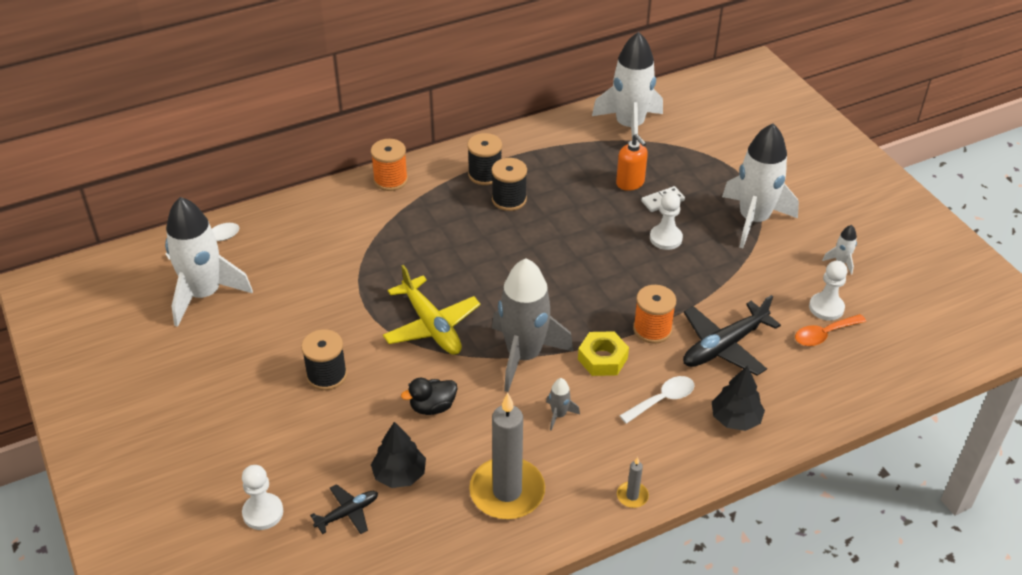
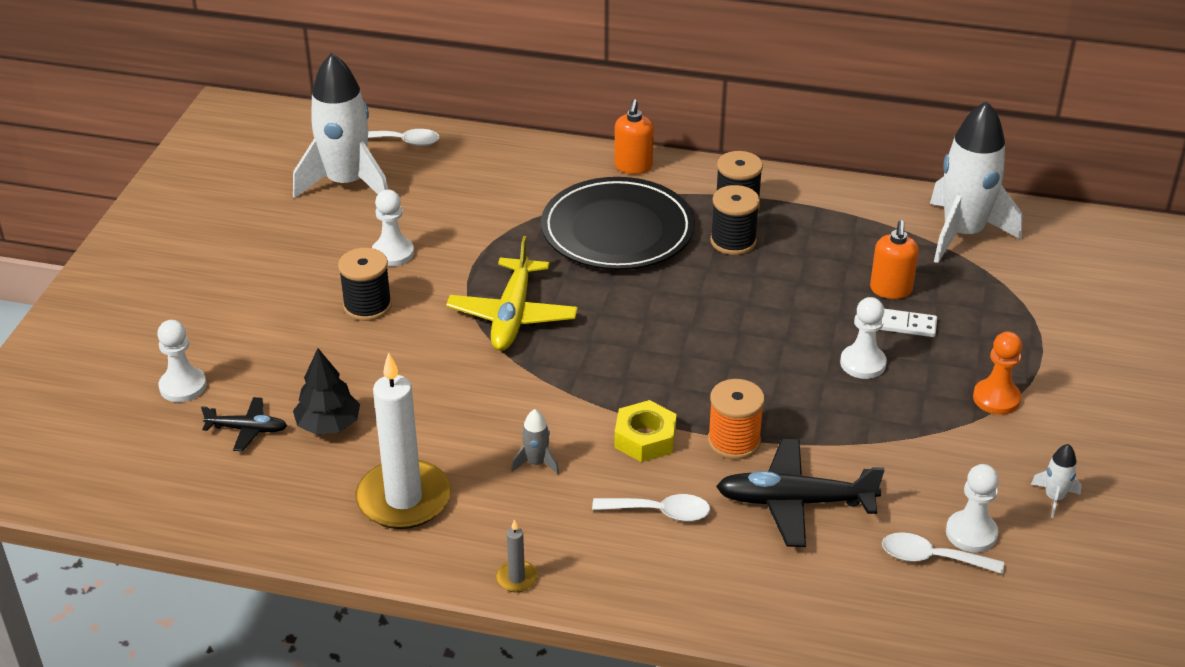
camera: 40 degrees right, 5 degrees down
(299, 327) = (393, 253): none -> white pawn
(390, 180) = (633, 166): orange spool -> orange soap dispenser
(430, 230) = (617, 230): none -> black plate
(432, 407) = (426, 386): black duck -> none
(507, 491) = (404, 499): grey candle -> white candle
(524, 355) = (568, 391): grey rocket -> none
(735, 418) = (717, 576): black tree -> none
(753, 220) = (996, 398): white rocket -> orange pawn
(824, 335) = (931, 558): orange spoon -> white spoon

